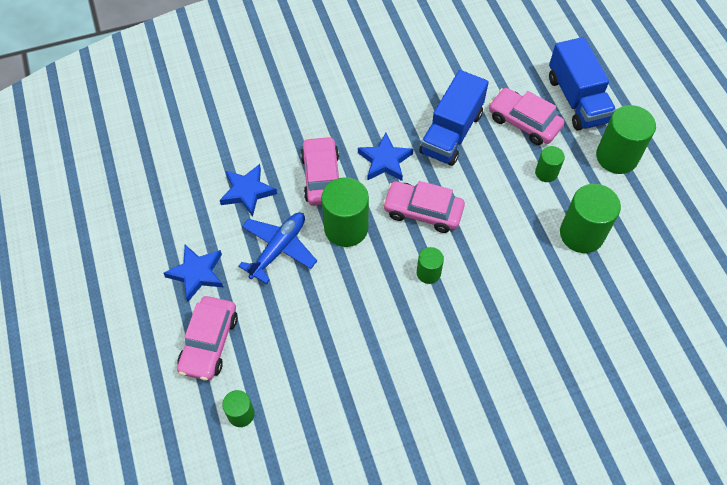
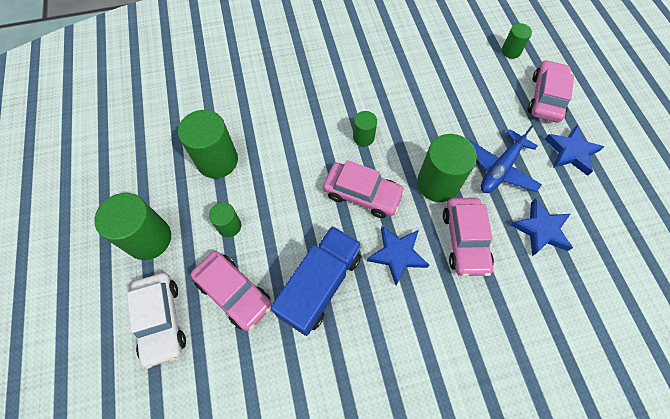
camera: 175 degrees left, 5 degrees up
(576, 99) = (161, 320): blue truck -> white car

